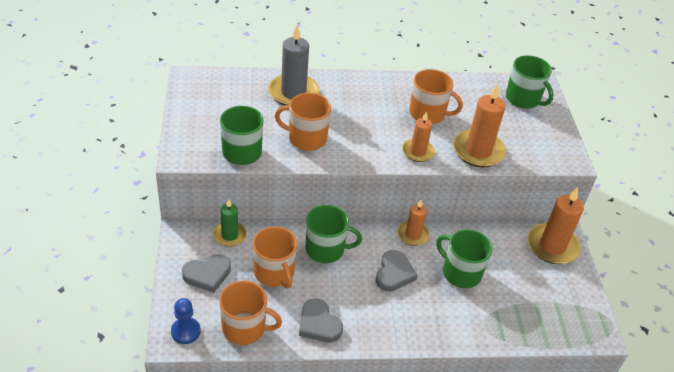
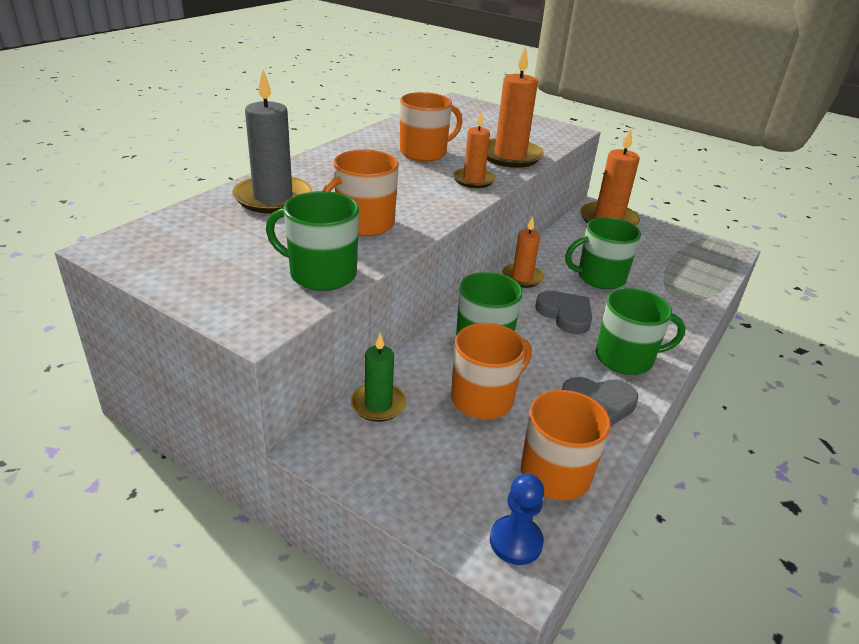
camera: 50 degrees left, 10 degrees down
(207, 274) = (427, 462): grey heart -> none
(274, 273) = (484, 399): orange mug -> orange mug turned 45 degrees counterclockwise
(523, 99) = (466, 113): green mug -> green mug (625, 358)

